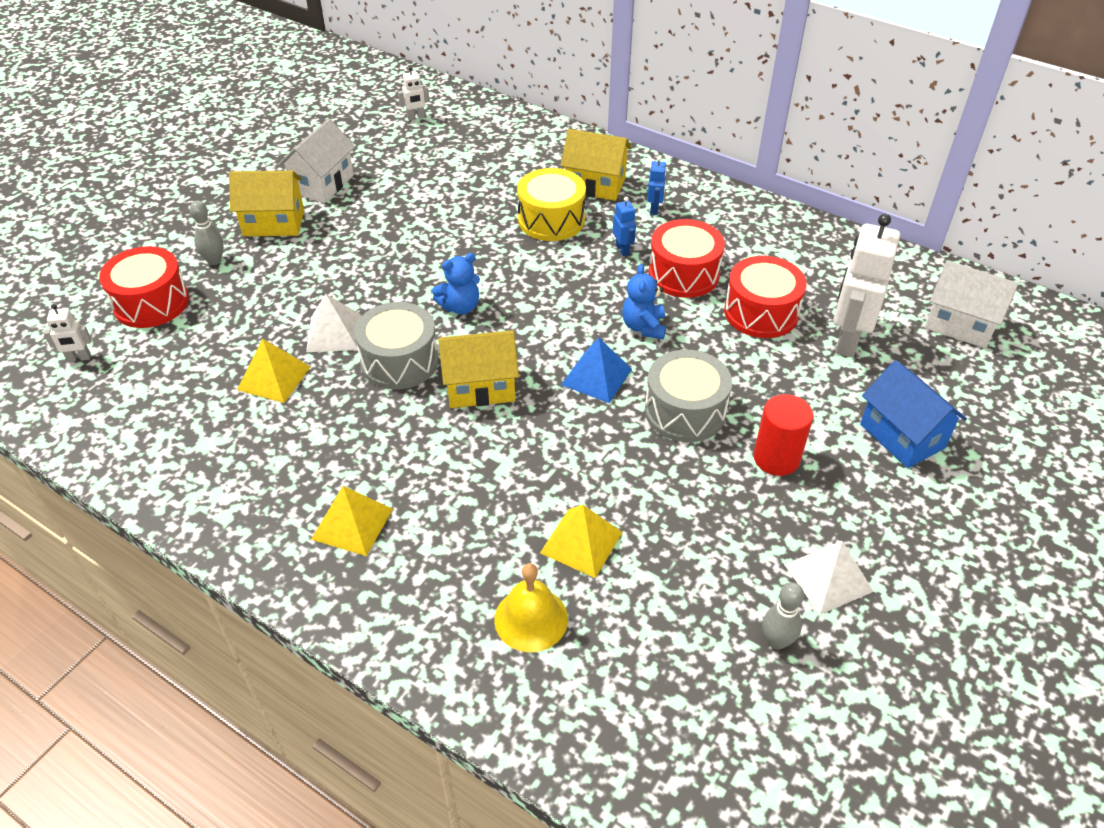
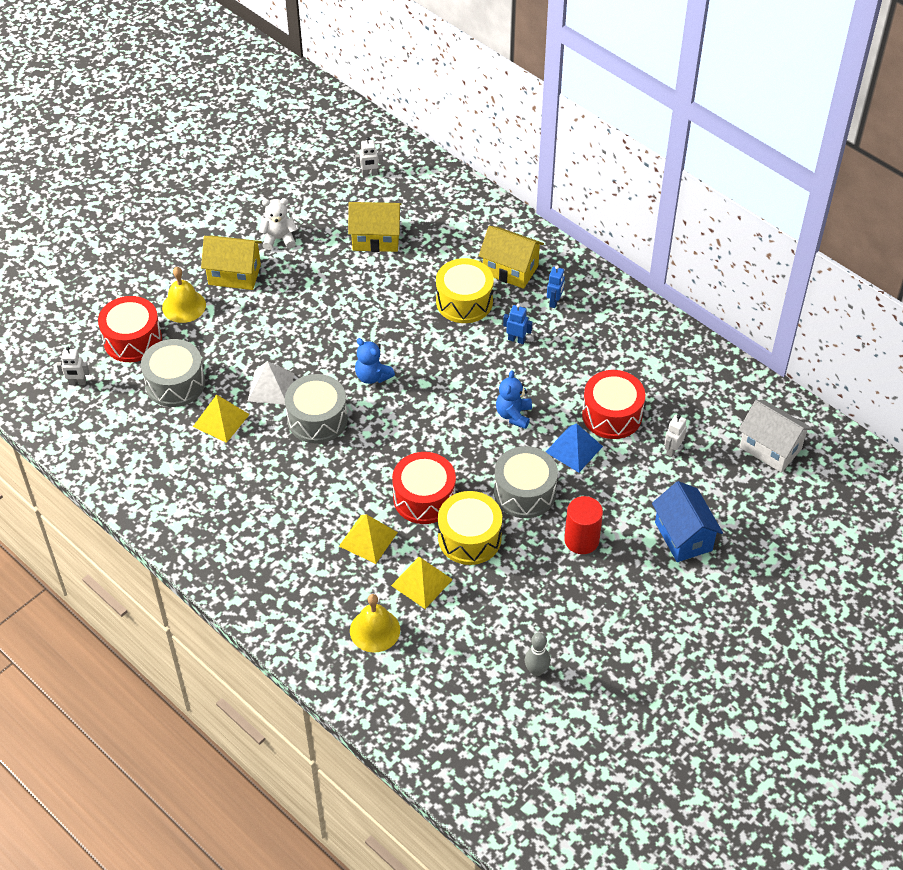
camera: 10 degrees right, 5 degrees up
(210, 344) = (175, 383): none -> grey drum
(214, 261) = (184, 306): grey bowling pin -> yellow bell
(322, 184) = (279, 239): white house -> white teddy bear
(352, 523) = (264, 544): yellow pyramid -> yellow pyramid (368, 539)
(460, 306) = (372, 376): blue teddy bear -> blue teddy bear turned 60 degrees clockwise
(480, 387) = (374, 450): yellow house -> yellow house (376, 239)
(596, 376) = (465, 453): blue pyramid -> blue pyramid (574, 449)
(623, 250) = (516, 339): blue robot -> blue robot turned 60 degrees counterclockwise
(630, 476) = (469, 538): none -> yellow drum
(683, 274) = (560, 370): red drum -> red drum (424, 498)
(828, 578) = (587, 633): white pyramid -> none
(847, 340) = (672, 450): white robot -> white robot, size x0.46

